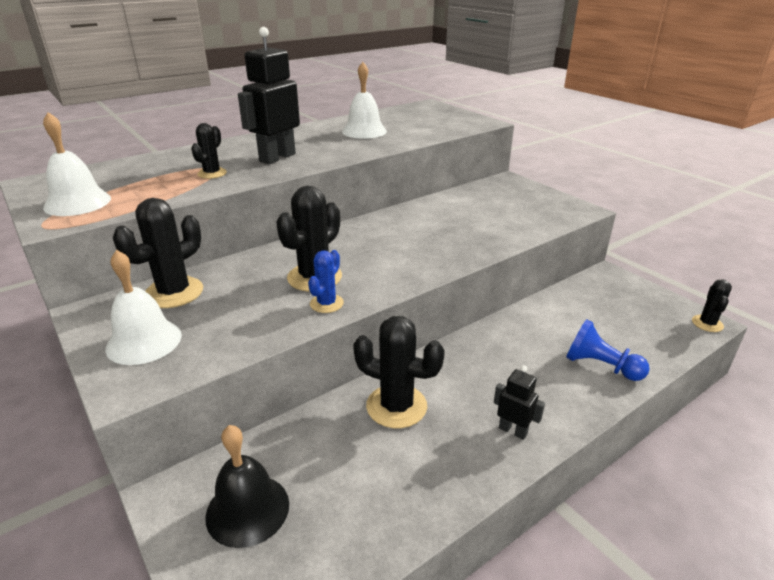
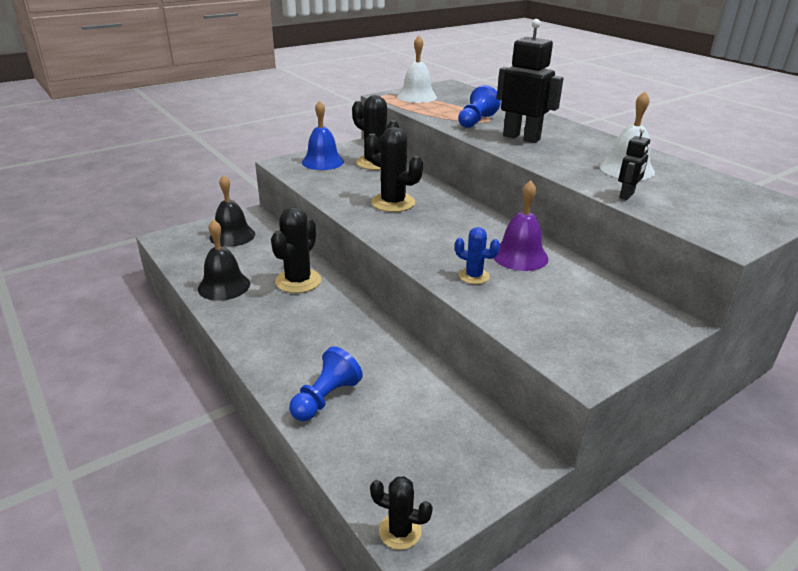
camera: 90 degrees right, 0 degrees up
(144, 341) = (322, 162): white bell -> blue bell
(212, 173) = (476, 121): black cactus -> blue pawn
(326, 303) = (355, 208): blue cactus -> blue cactus (474, 276)
(416, 487) = (224, 286): none -> black bell
(432, 217) = (520, 256): none -> purple bell
(513, 430) = (257, 330): black robot -> black robot (627, 195)

